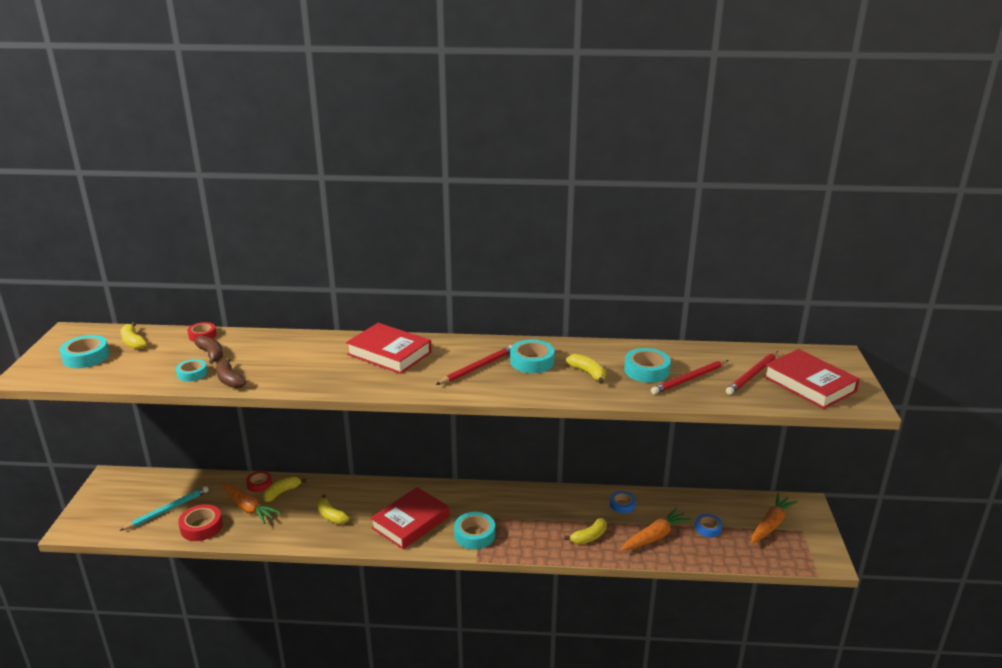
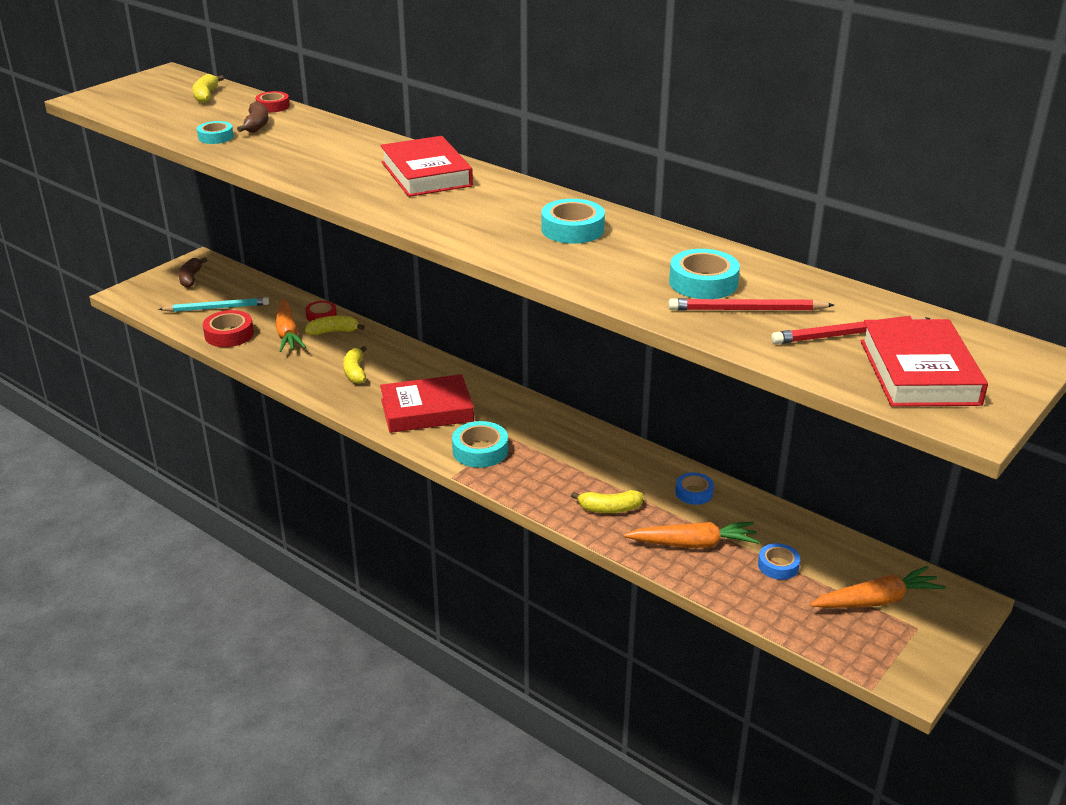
camera: 35 degrees right, 5 degrees up
(86, 357) = (151, 97): turquoise tape -> none
(229, 380) = (239, 152): brown banana -> brown banana (191, 278)
(477, 368) = (499, 216): red pencil -> none
(588, 373) = (622, 262): yellow banana -> none

